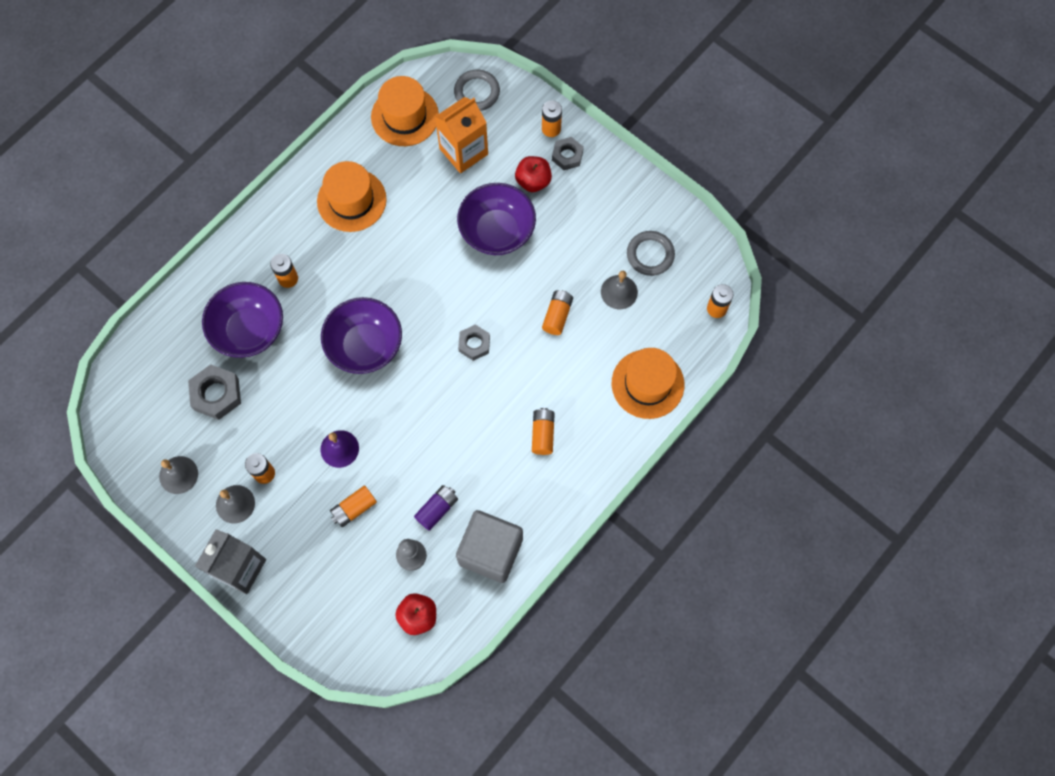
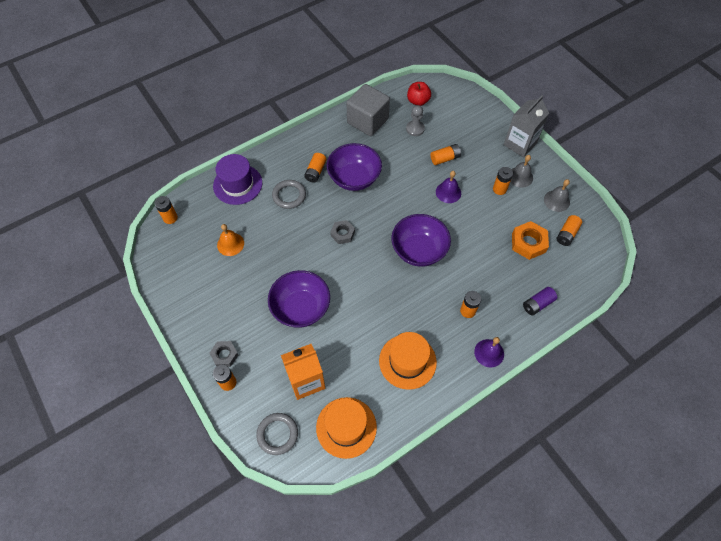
camera: 165 degrees left, 10 degrees down
(216, 394) = (528, 243): grey nut -> orange nut
(249, 330) = (501, 280): purple bowl -> purple bowl (354, 178)
(256, 233) = (489, 353): none -> purple bell
(437, 509) = (393, 147): purple battery -> purple battery (537, 304)
(533, 181) = (259, 341): red apple -> none
(557, 316) = (279, 238): orange battery -> orange battery (566, 234)
(619, 292) = (230, 244): grey bell -> orange bell
(647, 384) = (237, 184): orange hat -> purple hat
(650, 255) = (197, 263): grey ring -> grey ring (289, 195)

